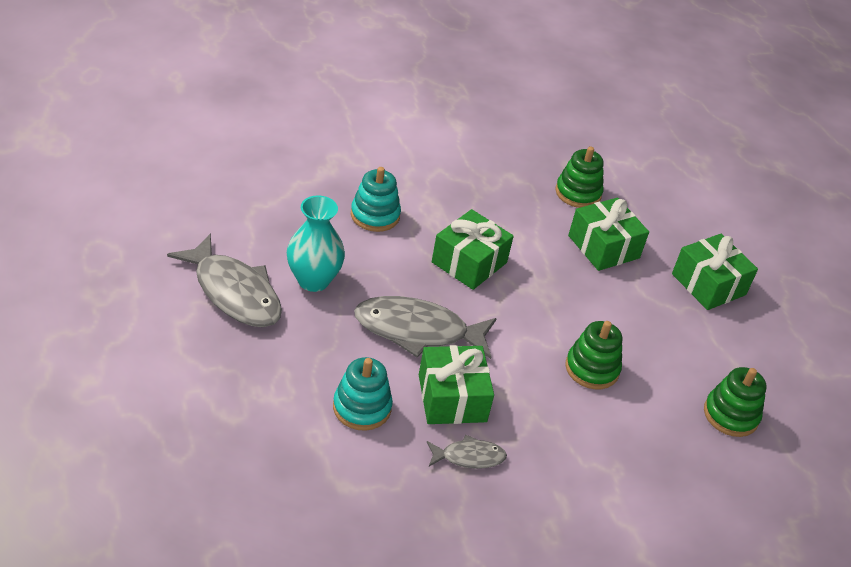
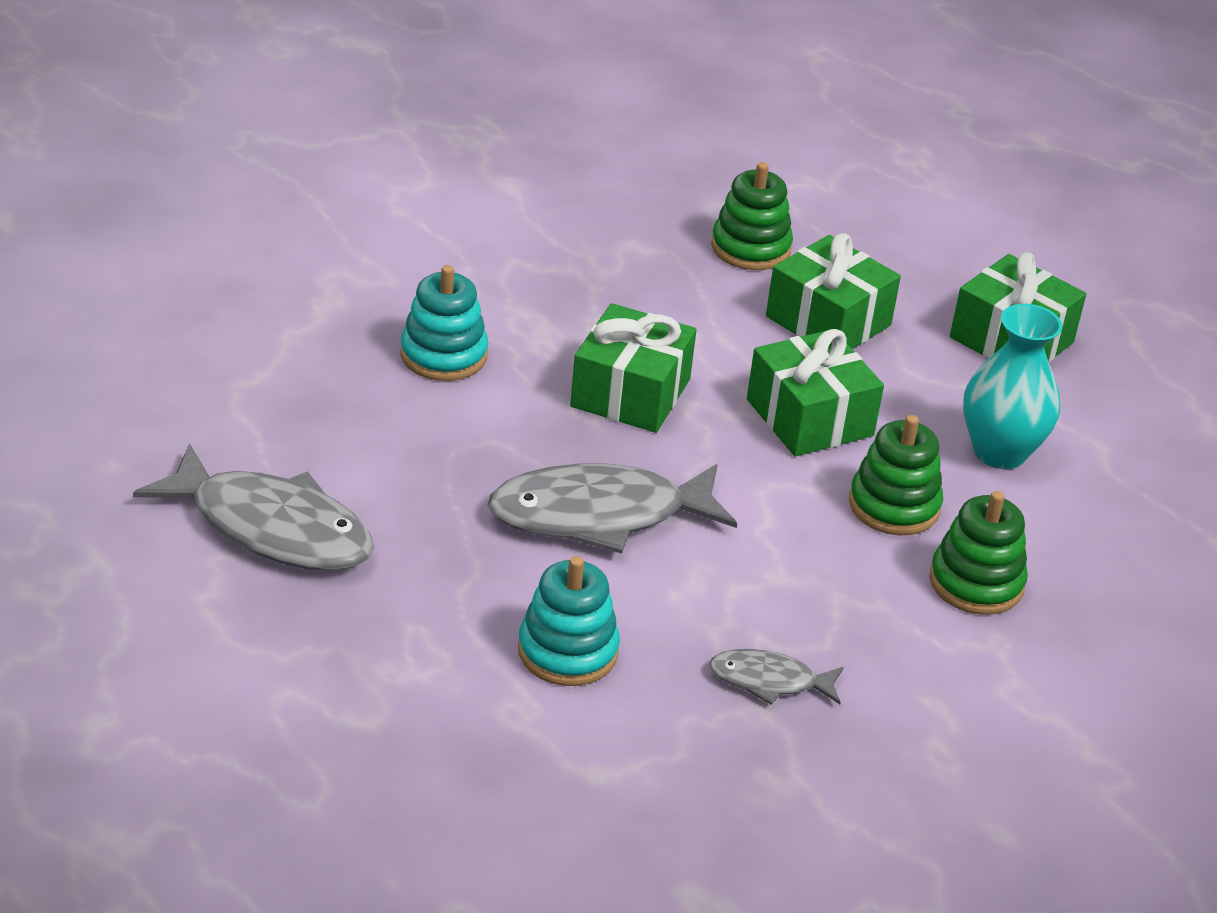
camera: 15 degrees left, 5 degrees down
(313, 280) = (393, 479): turquoise vase -> turquoise vase (999, 452)
(452, 398) = (701, 602): green gift -> green gift (809, 417)
(469, 457) = (769, 681): grey fish -> grey fish turned 150 degrees counterclockwise
(730, 415) = (1128, 521): green stacking toy -> green stacking toy (976, 583)

